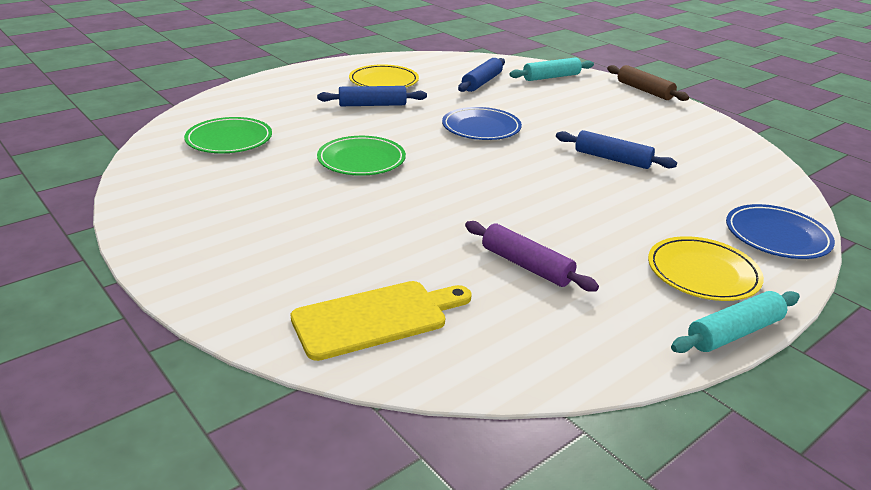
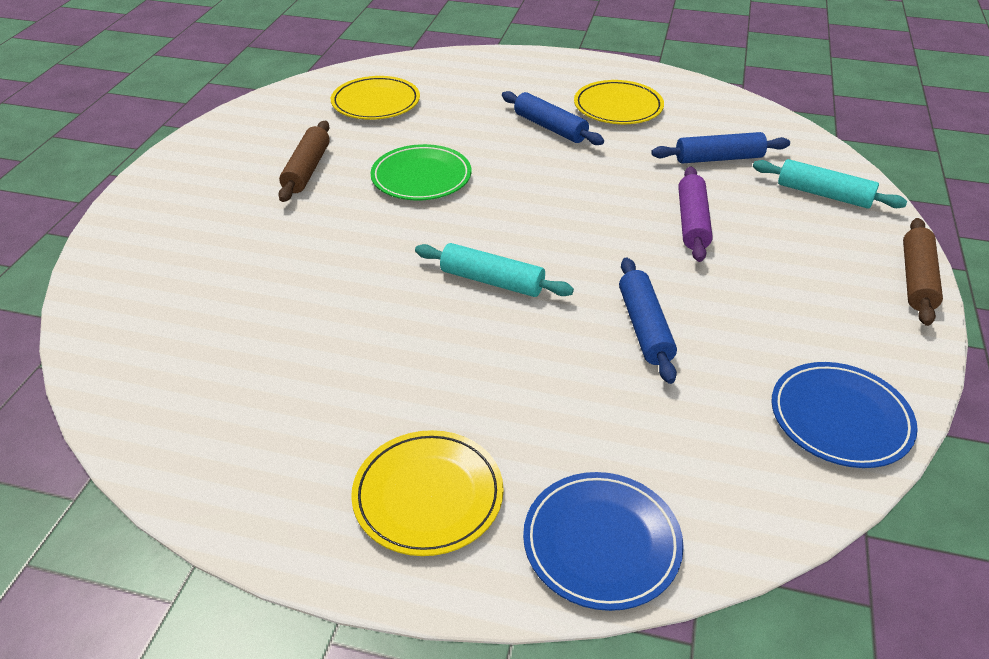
camera: 55 degrees right, 10 degrees up
(229, 140) = (376, 102): green plate -> yellow plate
(277, 194) = (307, 169): none -> brown rolling pin
(376, 318) = (155, 309): yellow cutting board -> none
(481, 128) = (593, 208): blue plate -> blue plate (840, 418)
(526, 265) = (318, 357): purple rolling pin -> purple rolling pin (692, 222)
(734, 333) = (314, 561): turquoise rolling pin -> turquoise rolling pin (492, 281)

